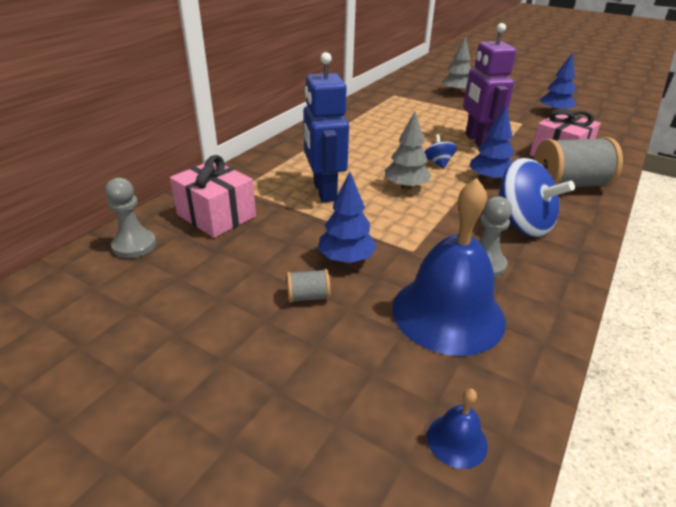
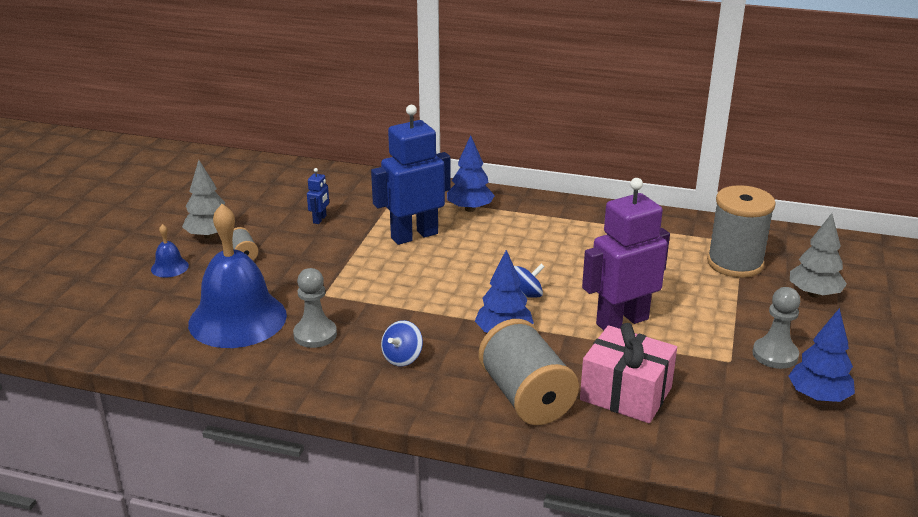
camera: 75 degrees right, 5 degrees down
(134, 245) = (288, 176): grey pawn -> grey pawn (775, 355)
(216, 215) = (344, 195): pink gift -> none
(258, 236) = (320, 219): none -> blue robot
(346, 259) = (299, 264): blue tree -> blue tree (470, 209)
(406, 187) = (450, 279): grey tree -> grey tree (210, 236)
(417, 101) = (735, 263): none -> grey spool
(457, 440) = (109, 329): blue bell -> blue bell (169, 267)
(522, 224) = (402, 358): blue spinning top -> blue spinning top, size x0.50

